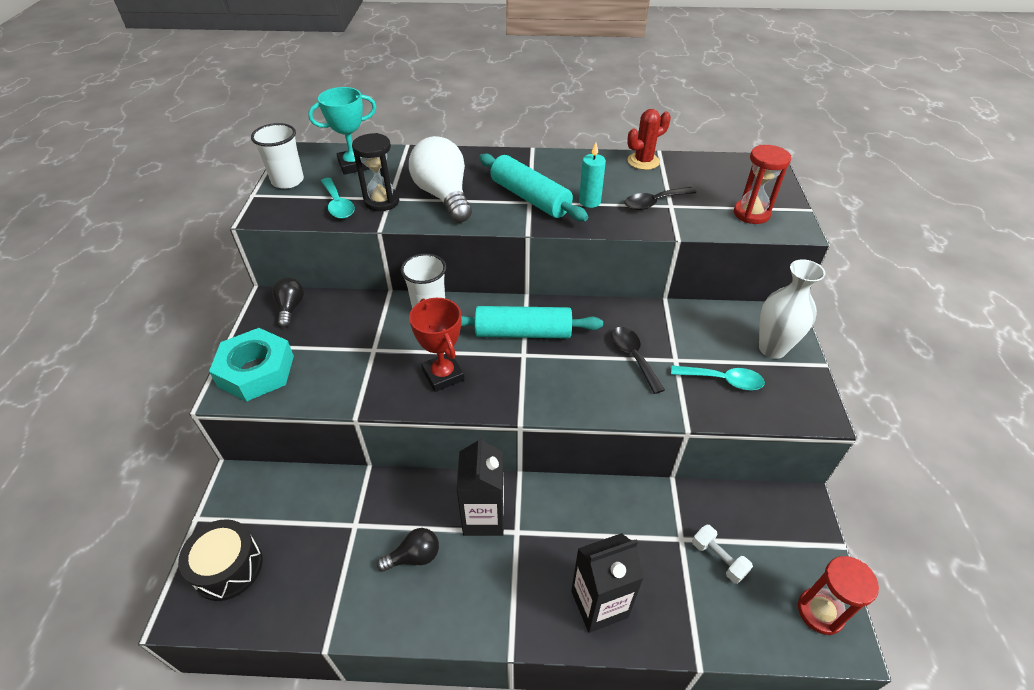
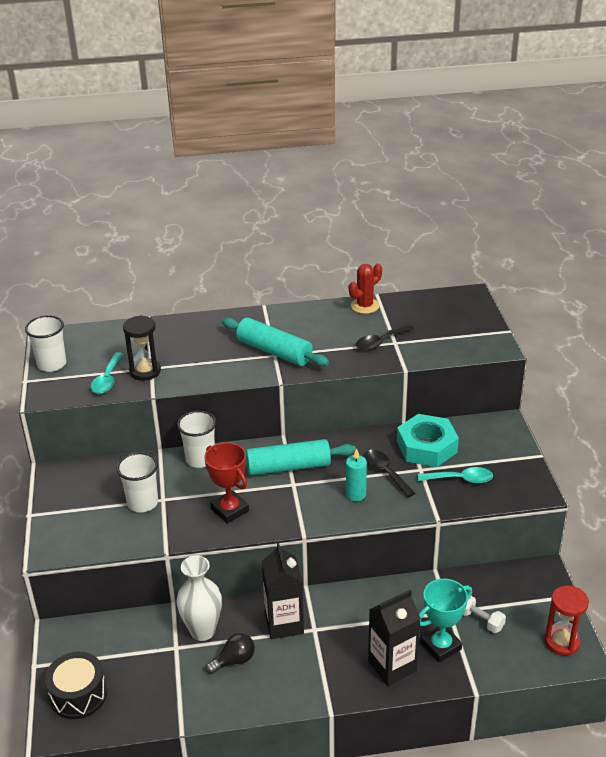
camera: 10 degrees left, 10 degrees down
(256, 371) = (66, 531): turquoise nut -> turquoise nut (427, 447)
(290, 308) = (75, 477): black light bulb -> none
(338, 205) = (107, 379): turquoise spoon -> turquoise spoon turned 45 degrees clockwise
(350, 350) = (142, 503): none -> white cup
(354, 165) = (107, 342): turquoise trophy -> turquoise trophy (441, 646)
(443, 196) = (198, 359): white light bulb -> none
(589, 202) = (326, 348): turquoise candle -> turquoise candle (356, 494)
(751, 213) = (462, 341): red hourglass -> none
(772, 348) = (497, 449): white vase -> white vase (202, 631)

